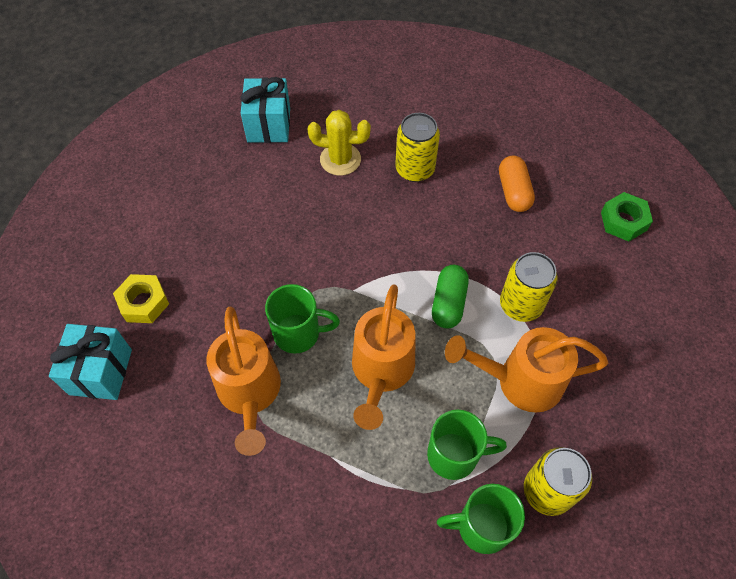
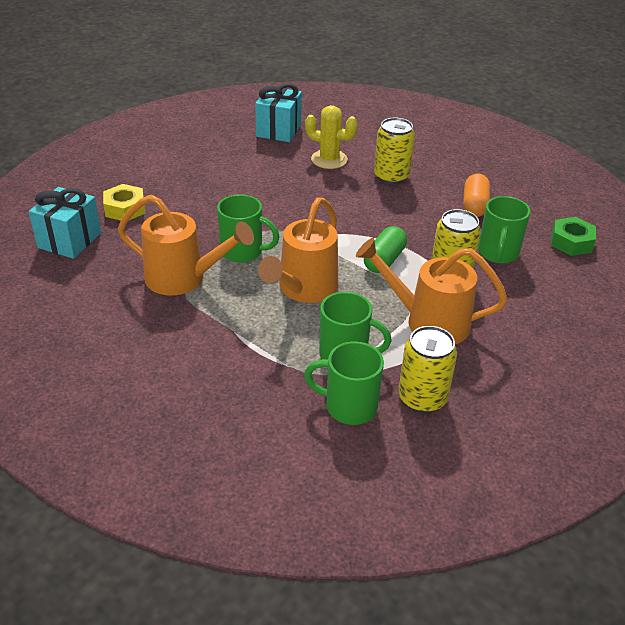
camera: 15 degrees right, 20 degrees down
(250, 394) = (184, 278): orange watering can -> orange watering can turned 75 degrees counterclockwise
(558, 259) = (498, 254): none -> green mug

